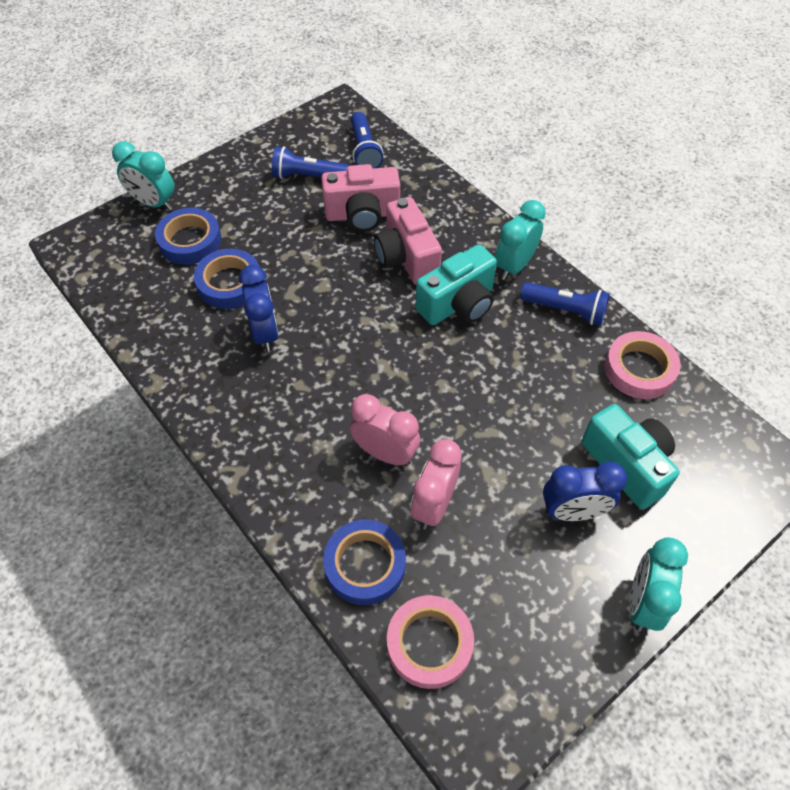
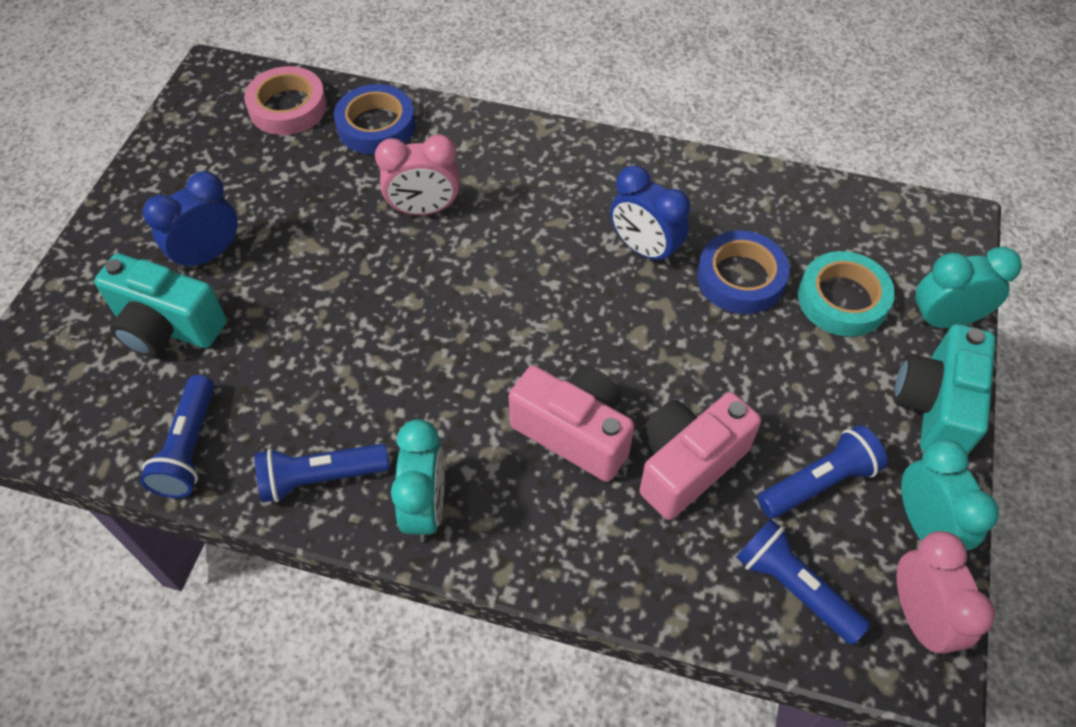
camera: 145 degrees right, 0 degrees up
(190, 241) = (842, 299): blue tape -> turquoise tape
(434, 505) = (347, 193): pink clock -> pink clock (918, 616)
(458, 304) = (462, 406): turquoise camera -> turquoise camera (934, 406)
(639, 369) = (189, 448): pink tape -> blue flashlight
(642, 602) = (113, 218): turquoise clock -> turquoise clock (924, 526)

